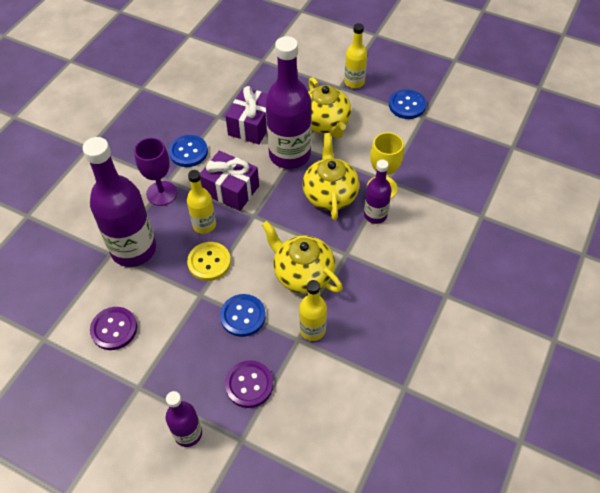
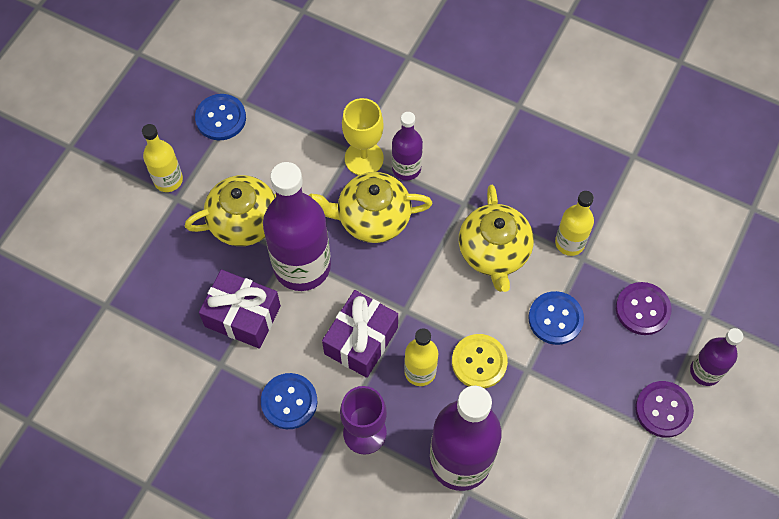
camera: 90 degrees left, 10 degrees up
(114, 329) = (581, 471): purple button -> purple button (663, 410)
(302, 274) = (494, 252): yellow teapot -> yellow teapot turned 45 degrees counterclockwise

